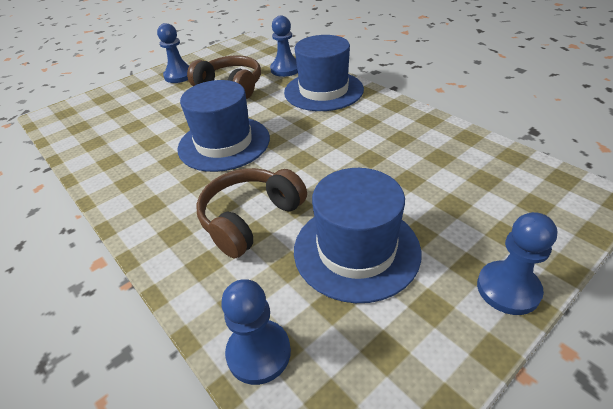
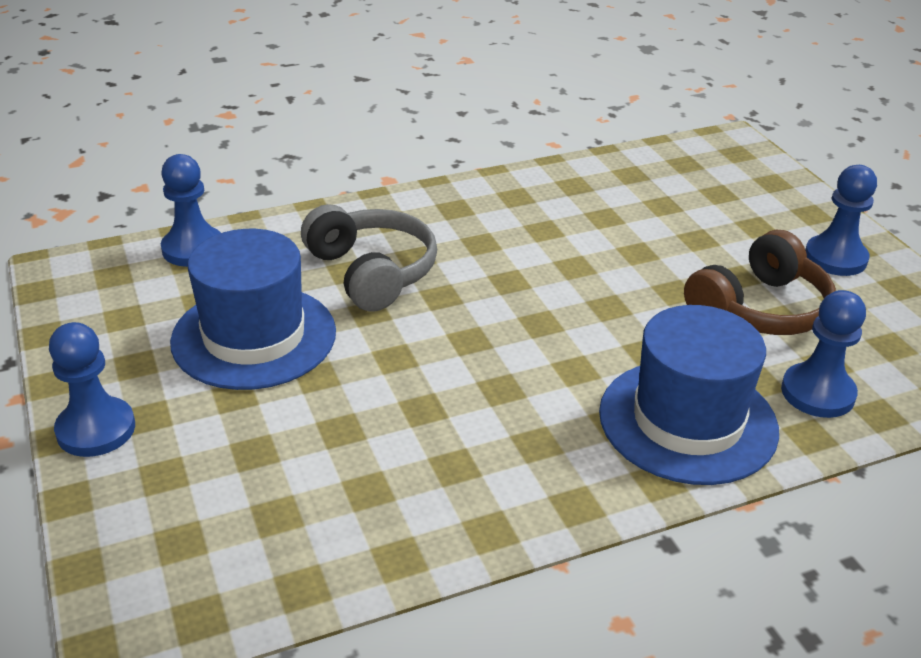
camera: 105 degrees right, 5 degrees down
(224, 143) = (560, 276): blue hat -> none
(250, 219) = (372, 272): brown headphones -> grey headphones

